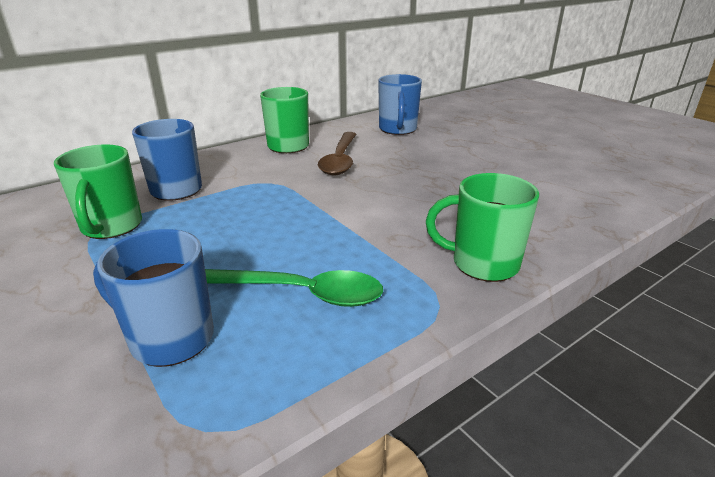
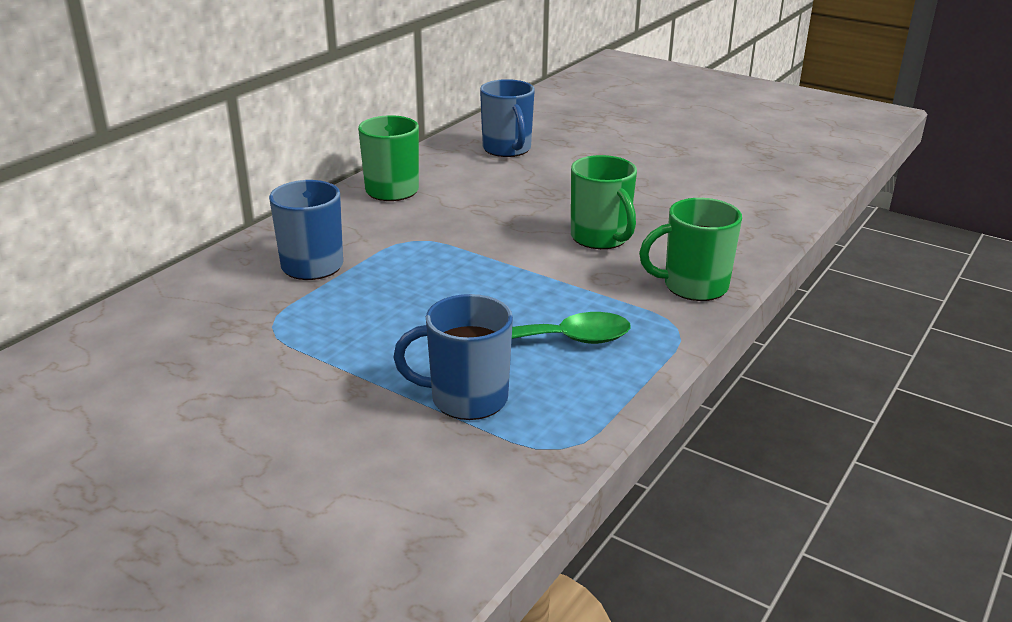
camera: 20 degrees left, 0 degrees up
(111, 227) = (285, 318): green mug -> green mug (600, 238)
(340, 160) = (471, 200): brown spoon -> none

